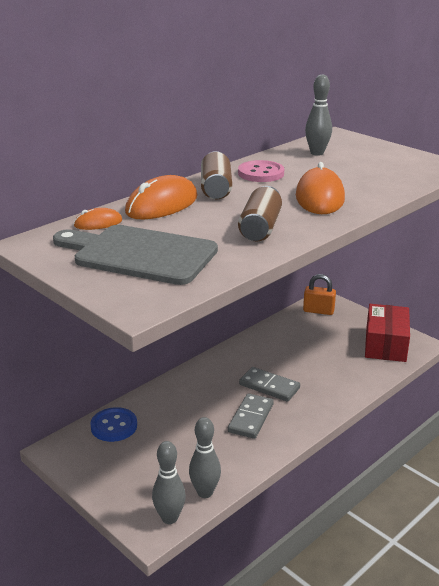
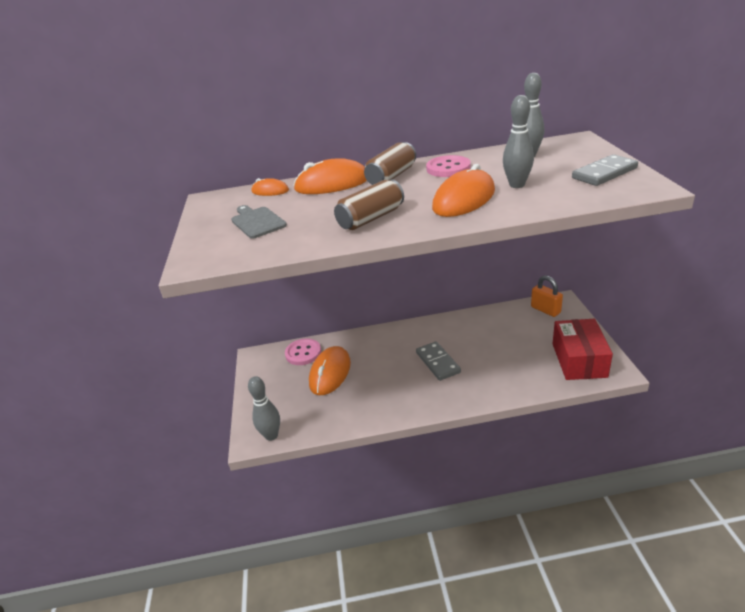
camera: 40 degrees right, 5 degrees up
(114, 426) = (303, 353): blue button -> pink button
(140, 254) = (257, 222): grey cutting board -> grey cutting board, size x0.54
(168, 434) = (330, 373): none -> orange mouse
(205, 492) = (310, 427): grey bowling pin -> grey bowling pin (517, 185)
(250, 418) = (398, 383): grey domino -> grey domino (604, 173)
(385, 344) = (579, 360): red box -> red box turned 45 degrees counterclockwise

